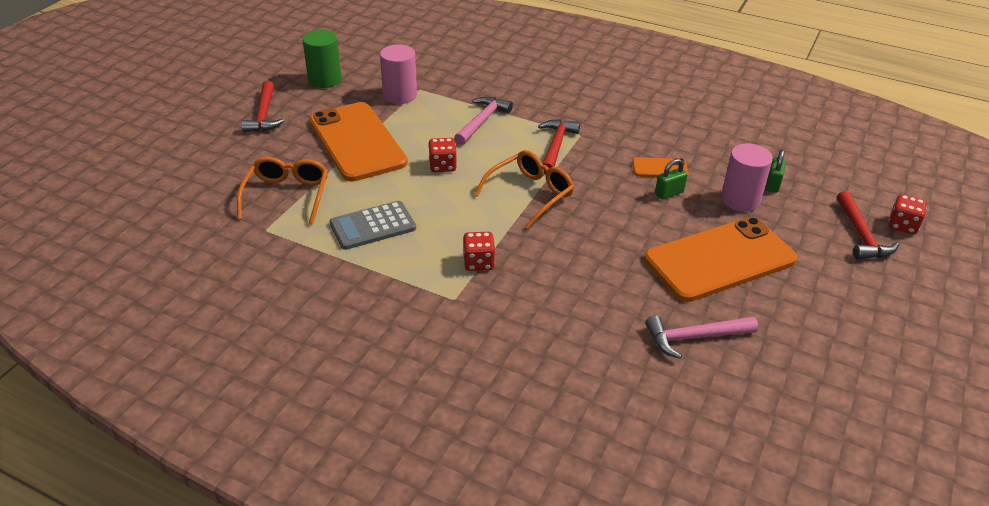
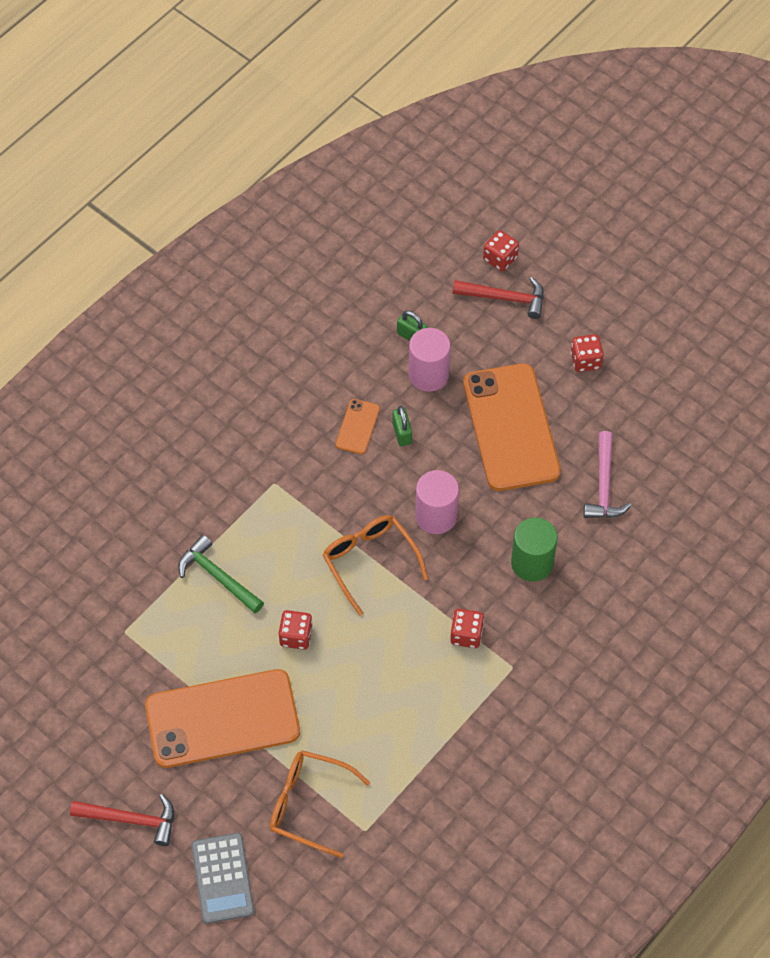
camera: 75 degrees left, 20 degrees up
(325, 80) = (66, 740): green cylinder -> green cylinder (532, 563)
(373, 226) = (385, 723): grey calculator -> grey calculator (223, 878)
(400, 95) = (132, 656): pink cylinder -> pink cylinder (436, 516)
(482, 121) = (218, 577): pink hammer -> green hammer
(556, 146) = (290, 513): red hammer -> none
(835, 302) = (585, 360): none -> red dice

